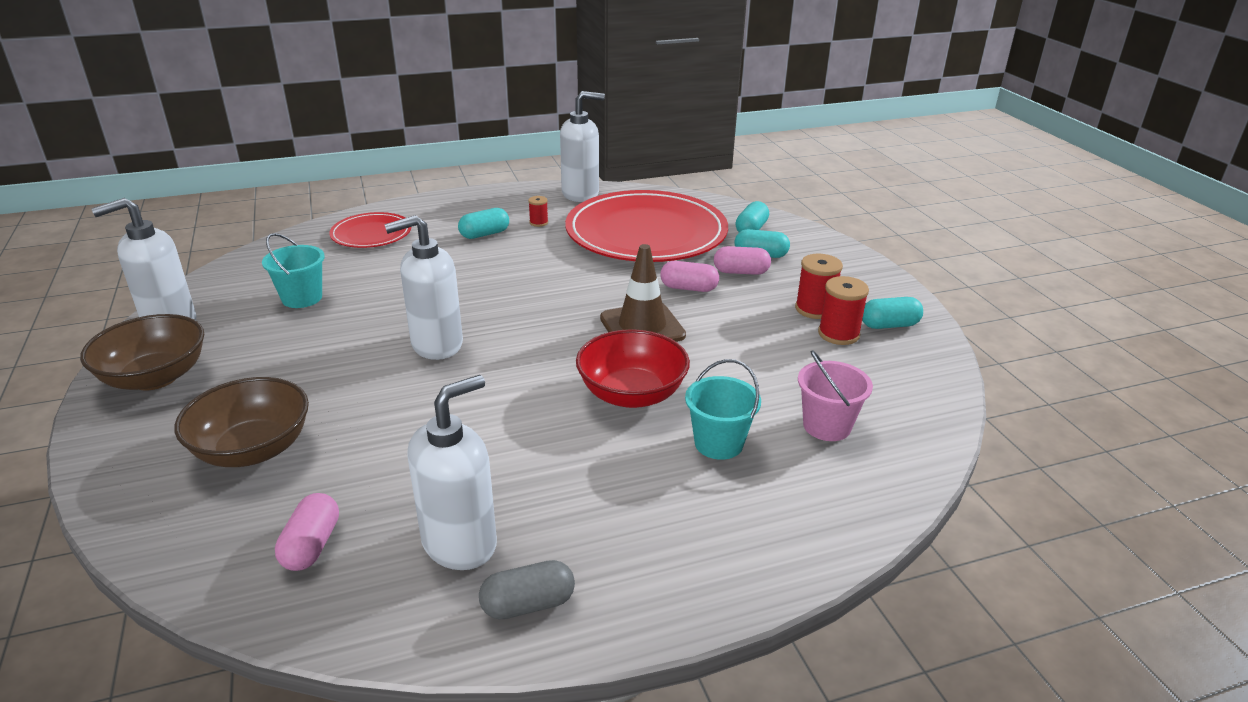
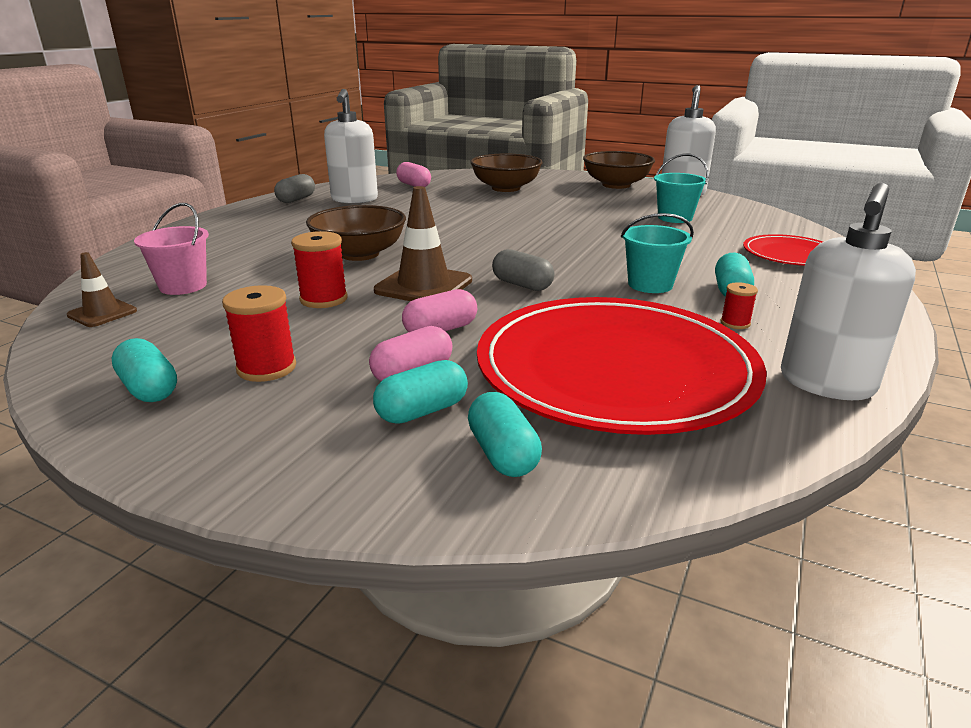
camera: 135 degrees right, 5 degrees down
(436, 345) = (535, 230): white soap dispenser -> none
(580, 295) = (522, 285): none -> grey capsule
(632, 394) = (359, 254): red bowl -> brown bowl
(718, 443) = (263, 255): turquoise bucket -> turquoise bucket (650, 284)
(838, 334) = (215, 353): red spool -> red spool (324, 299)
(889, 325) = (149, 389): turquoise capsule -> turquoise capsule turned 75 degrees counterclockwise
(909, 418) = (102, 313): none -> brown traffic cone

